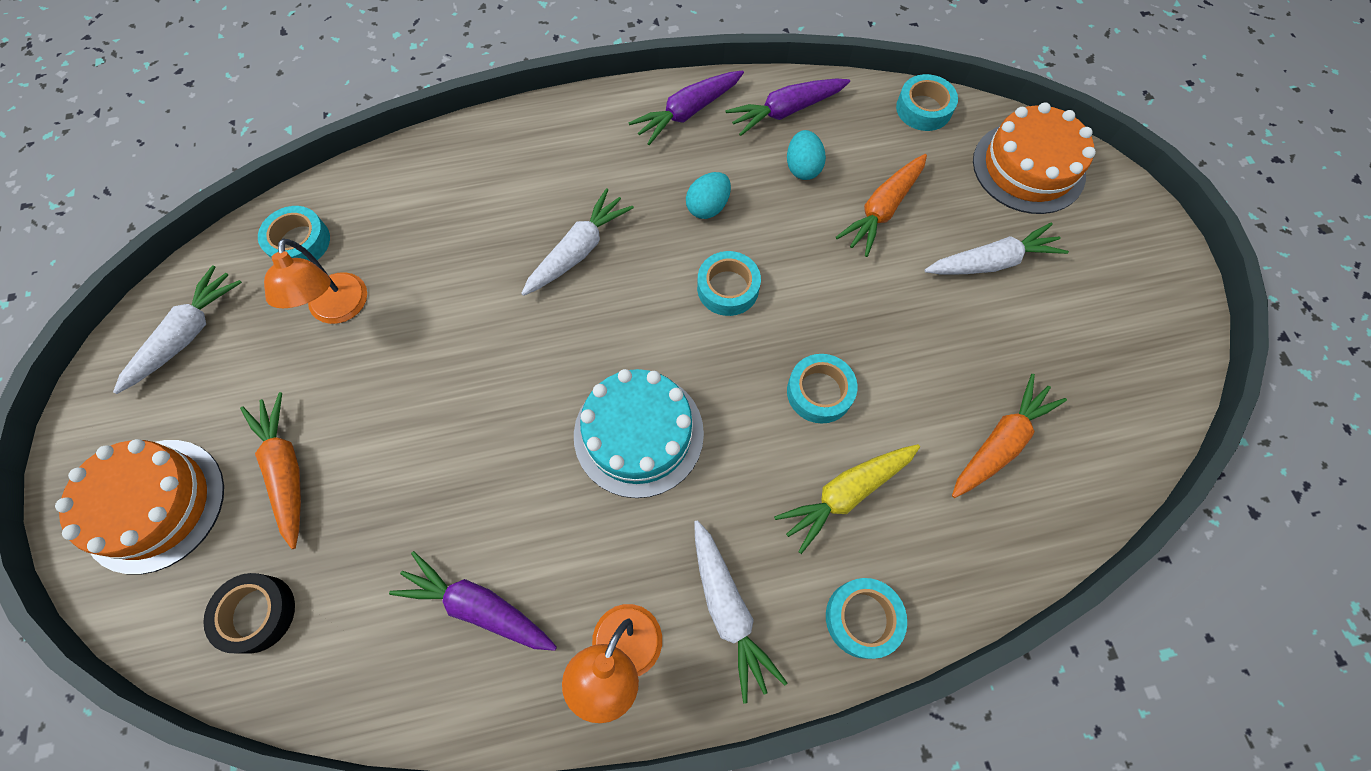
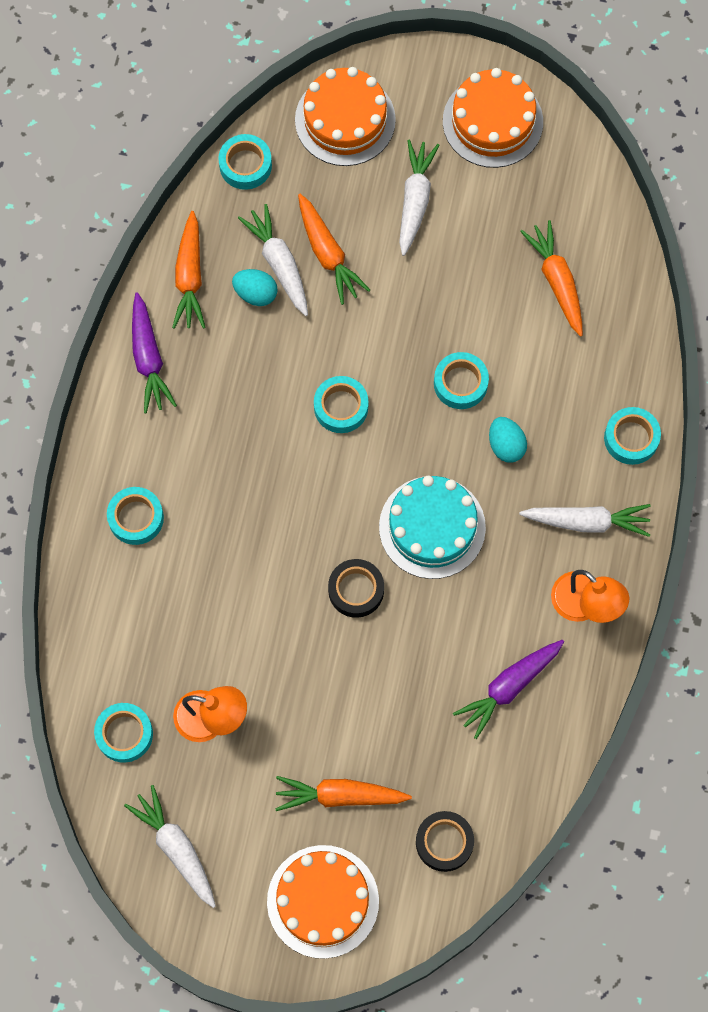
camera: 65 degrees left, 5 degrees up
(525, 164) = (136, 518): none -> turquoise tape
(532, 387) = (356, 590): none -> black tape
(578, 250) = (248, 507): white carrot -> white carrot (279, 263)
(708, 207) = (256, 387): turquoise egg -> turquoise egg (506, 445)
(786, 111) = (190, 277): purple carrot -> orange carrot
(845, 494) = (544, 405): yellow carrot -> none
(1130, 298) = (492, 121): none -> orange cake

